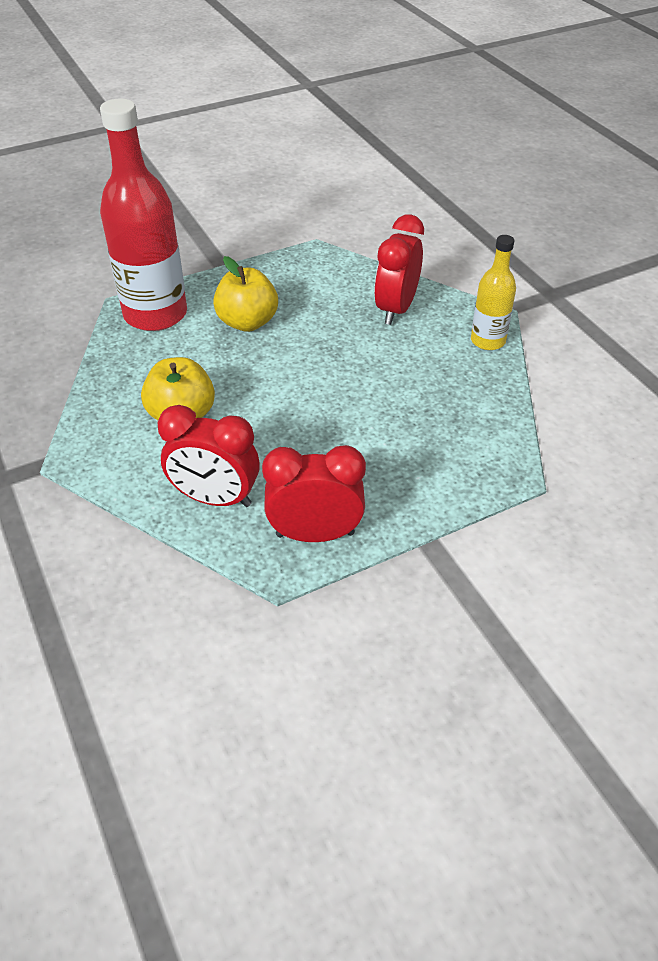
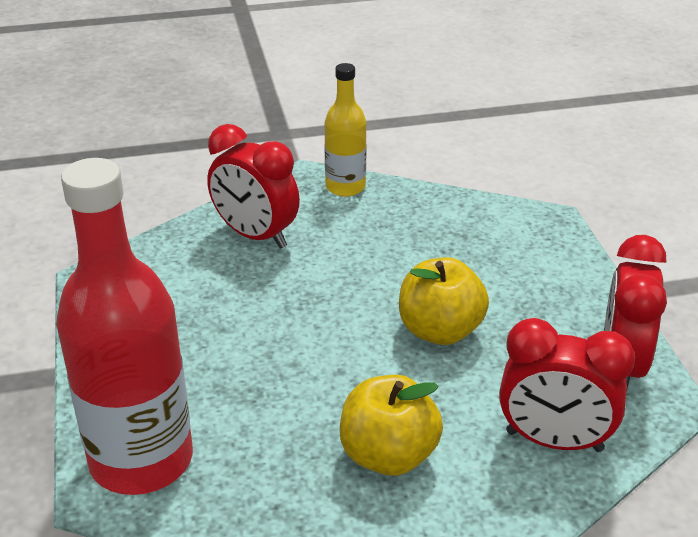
camera: 75 degrees left, 10 degrees down
(215, 498) = (554, 441): red clock -> red clock turned 75 degrees clockwise
(247, 322) = (214, 364): yellow apple -> yellow apple (440, 330)

